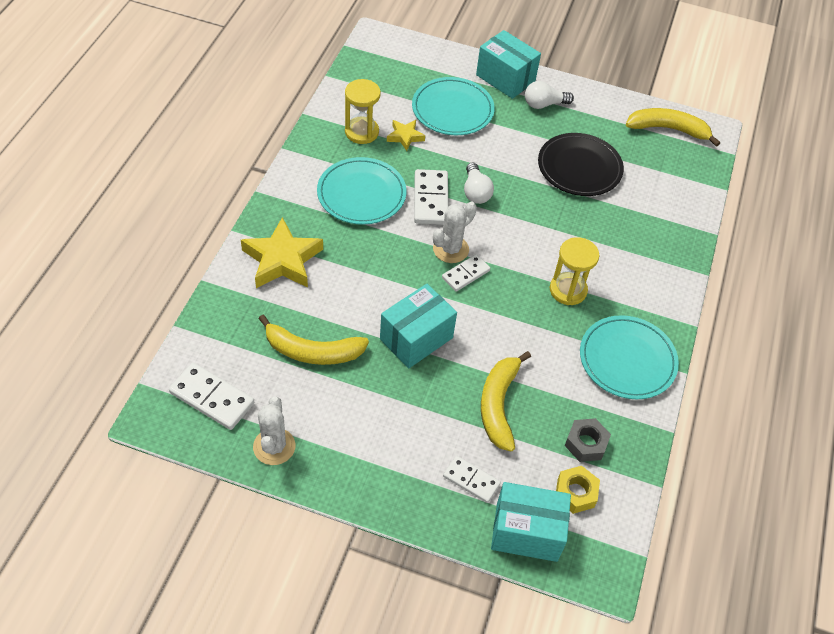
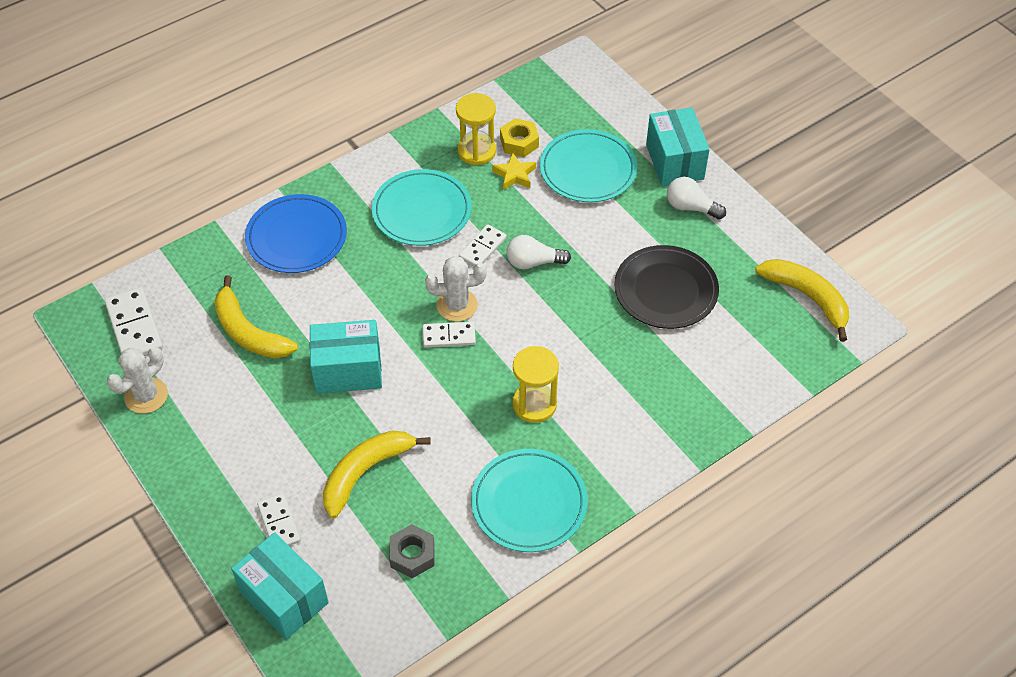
camera: 40 degrees right, 0 degrees up
(282, 260) = (296, 237): yellow star -> blue plate
(430, 199) = (482, 248): white domino -> white domino, size x0.65
(475, 192) = (533, 262): white light bulb -> white light bulb turned 60 degrees clockwise
(575, 493) = (360, 592): yellow nut -> yellow nut (519, 142)

